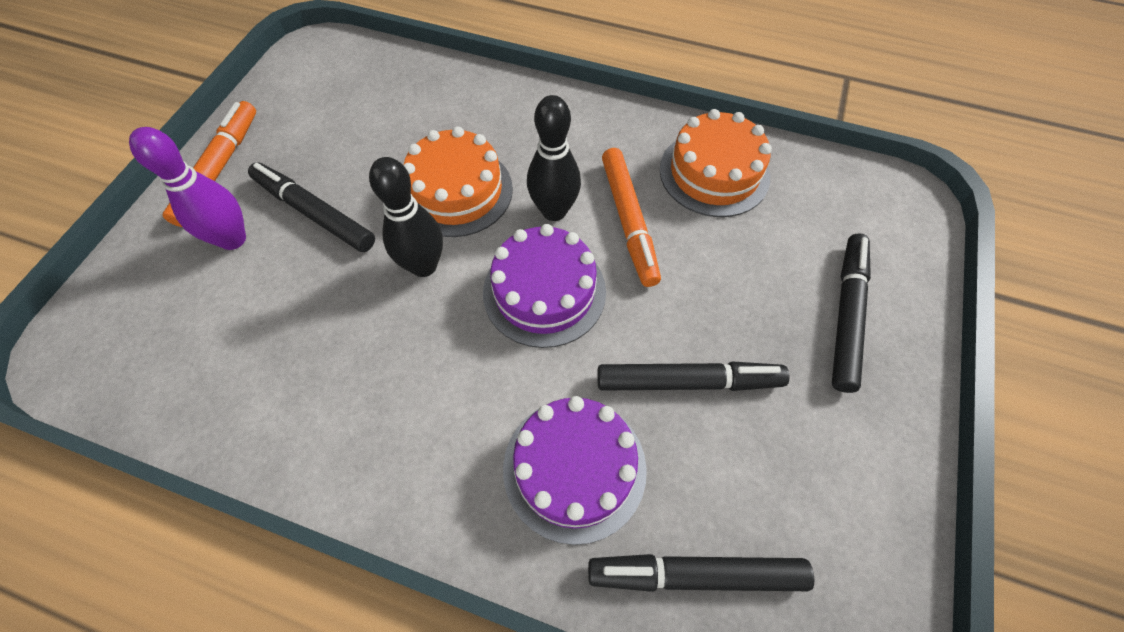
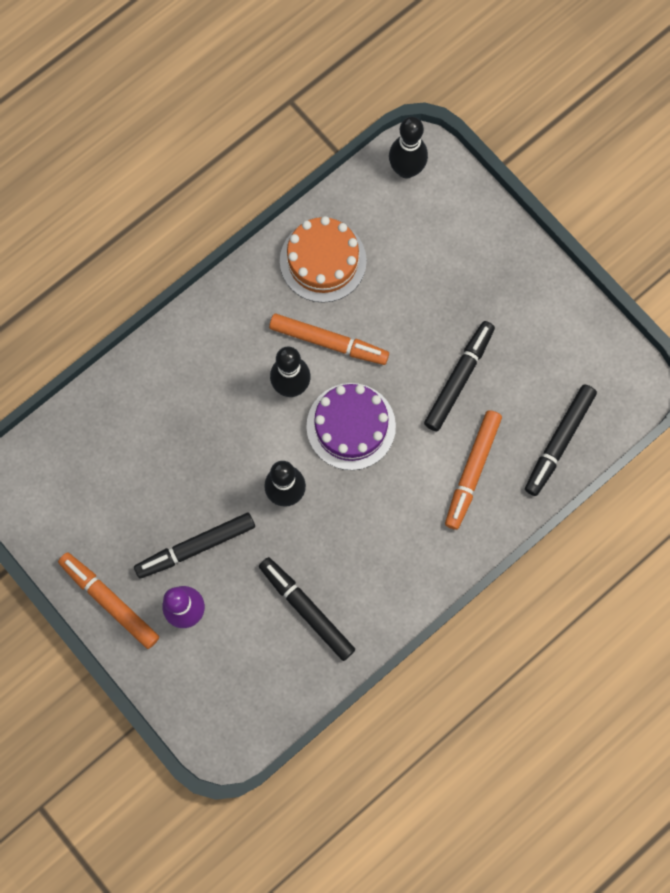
camera: 60 degrees left, 15 degrees up
(457, 191) = (234, 441): orange cake -> none
(574, 468) = (472, 471): purple cake -> orange marker
(846, 315) = (471, 259): black marker -> black marker (306, 609)
(881, 197) = (406, 169): none -> black bowling pin

